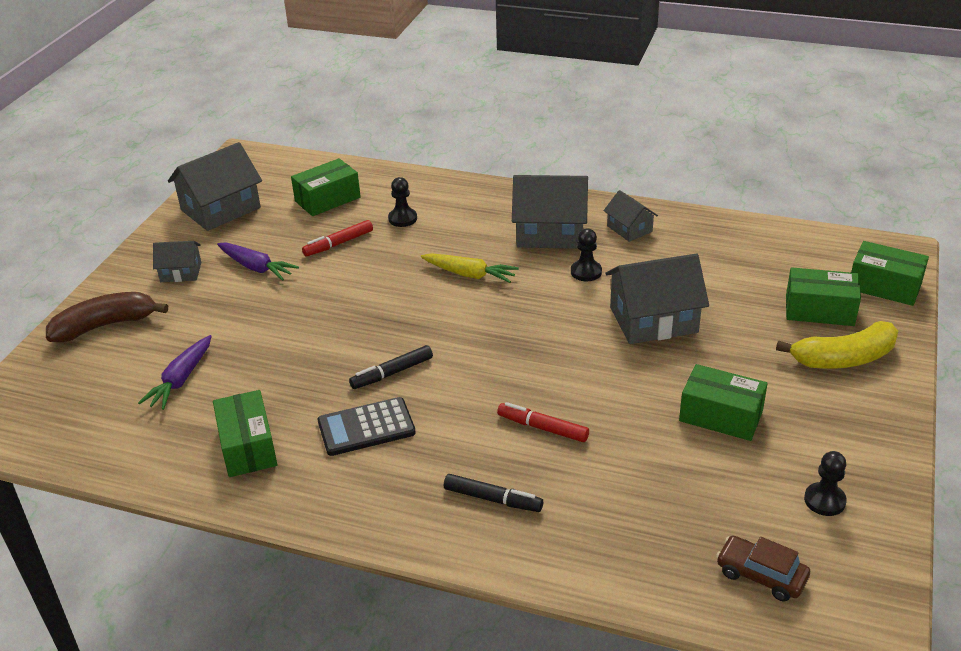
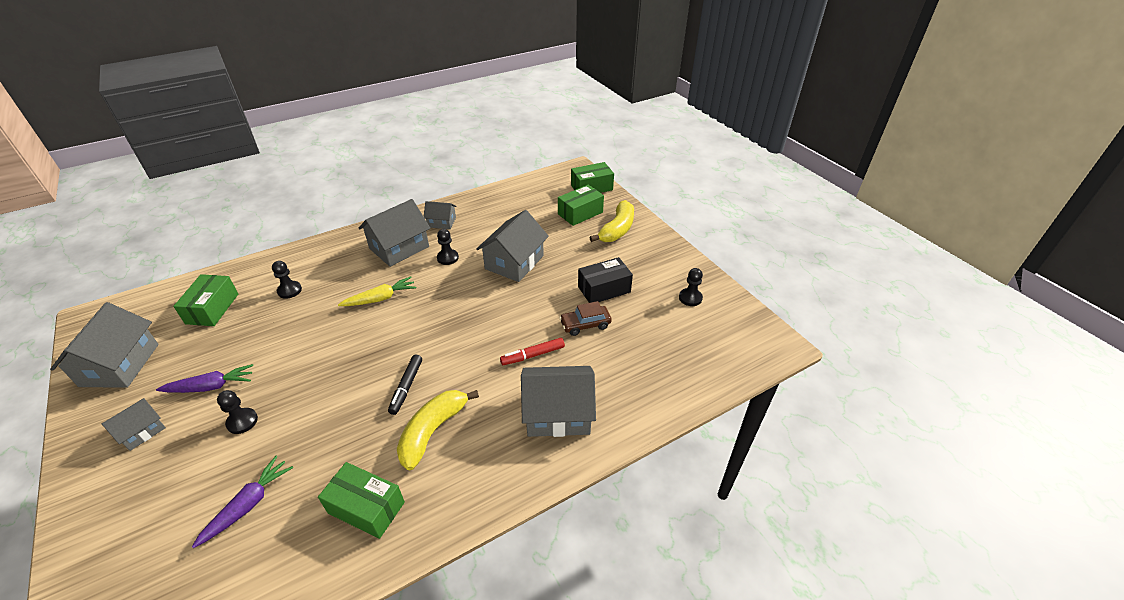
camera: 50 degrees left, 5 degrees up
(105, 325) = (115, 518): brown banana -> none
(181, 379) = (248, 505): purple carrot -> purple carrot turned 120 degrees counterclockwise
(245, 312) = (242, 421): none -> black pawn
(338, 244) = (260, 332): red marker -> none
(366, 427) = (433, 431): black calculator -> yellow banana
(493, 499) = (558, 413): black marker -> grey house
(720, 416) = (604, 289): green box -> black box
(761, 575) = (712, 350): brown car -> brown car (585, 324)

